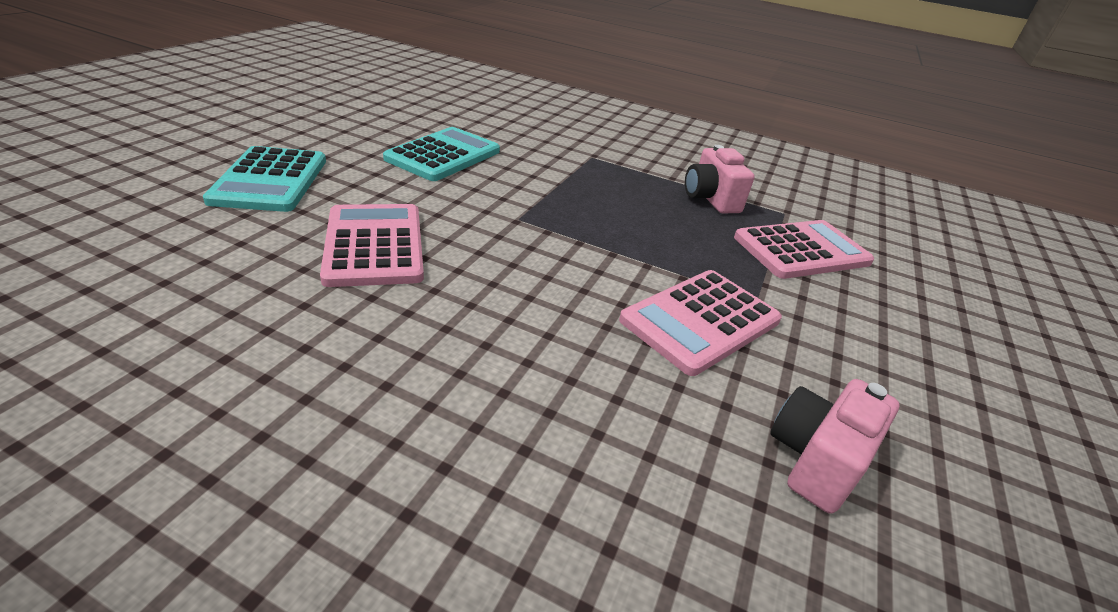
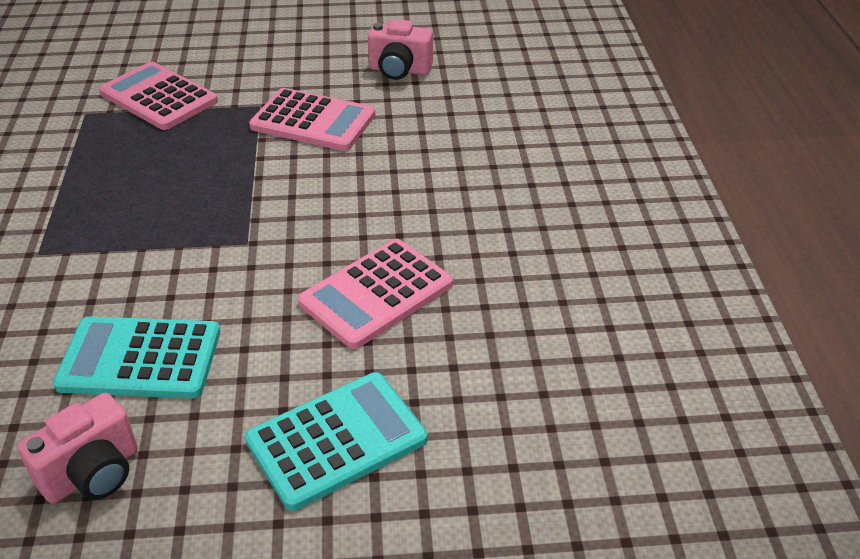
camera: 115 degrees left, 5 degrees up
(710, 199) = (91, 154): pink camera -> pink camera (92, 473)

